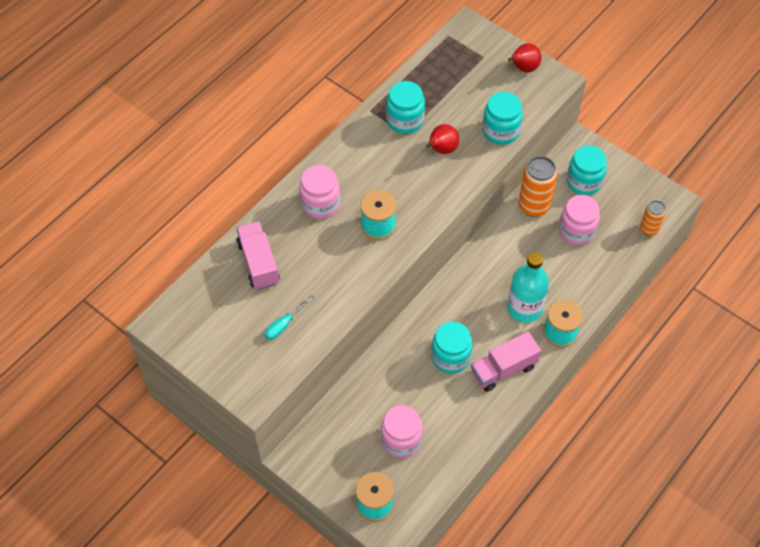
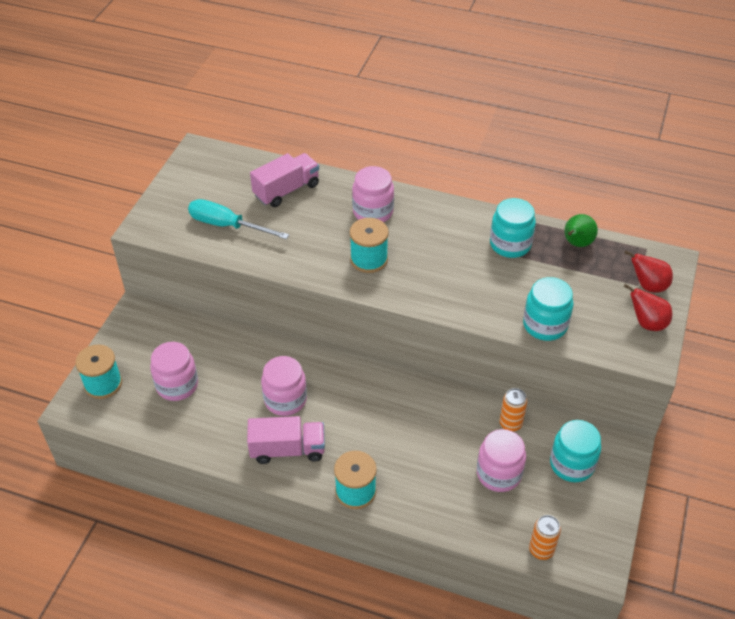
camera: 70 degrees right, 10 degrees down
(284, 324) = (227, 225): turquoise screwdriver -> turquoise screwdriver, size x1.69
(423, 76) = (576, 243): none -> green pear
(442, 149) = (490, 283): red pear -> red pear (648, 286)
(450, 357) = (285, 400): turquoise jar -> pink jar
(503, 369) = (288, 449): pink truck -> pink truck turned 135 degrees clockwise
(524, 308) = (372, 449): turquoise bottle -> none
(534, 206) = (510, 424): orange can -> orange can, size x0.60

